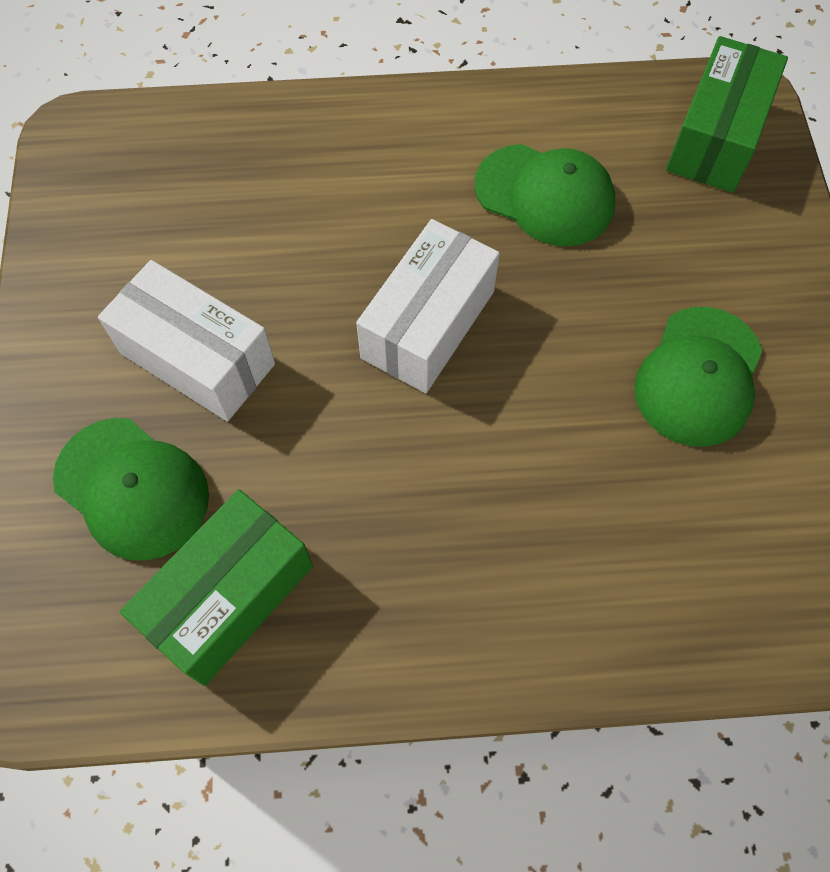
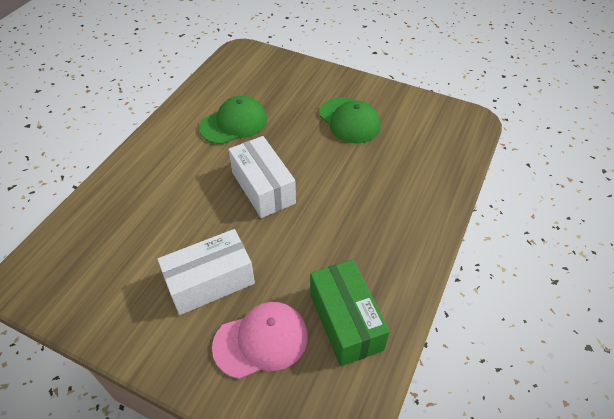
camera: 60 degrees left, 15 degrees down
(132, 488) = (261, 341): green cap -> pink cap
(716, 137) = (252, 66): green box -> none

